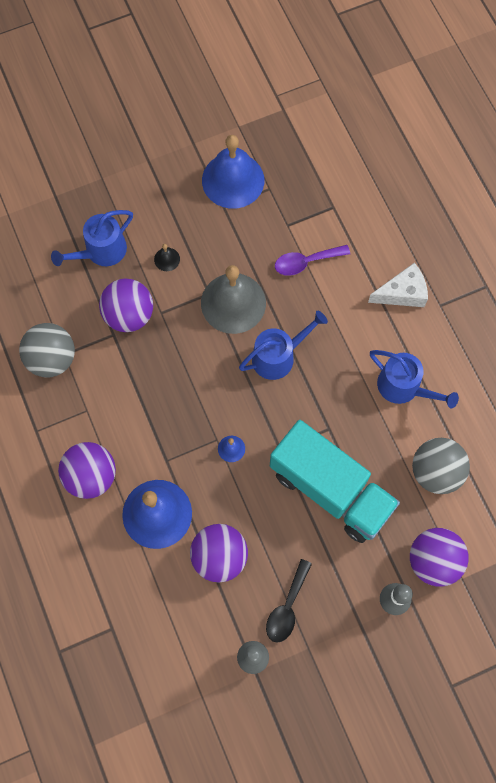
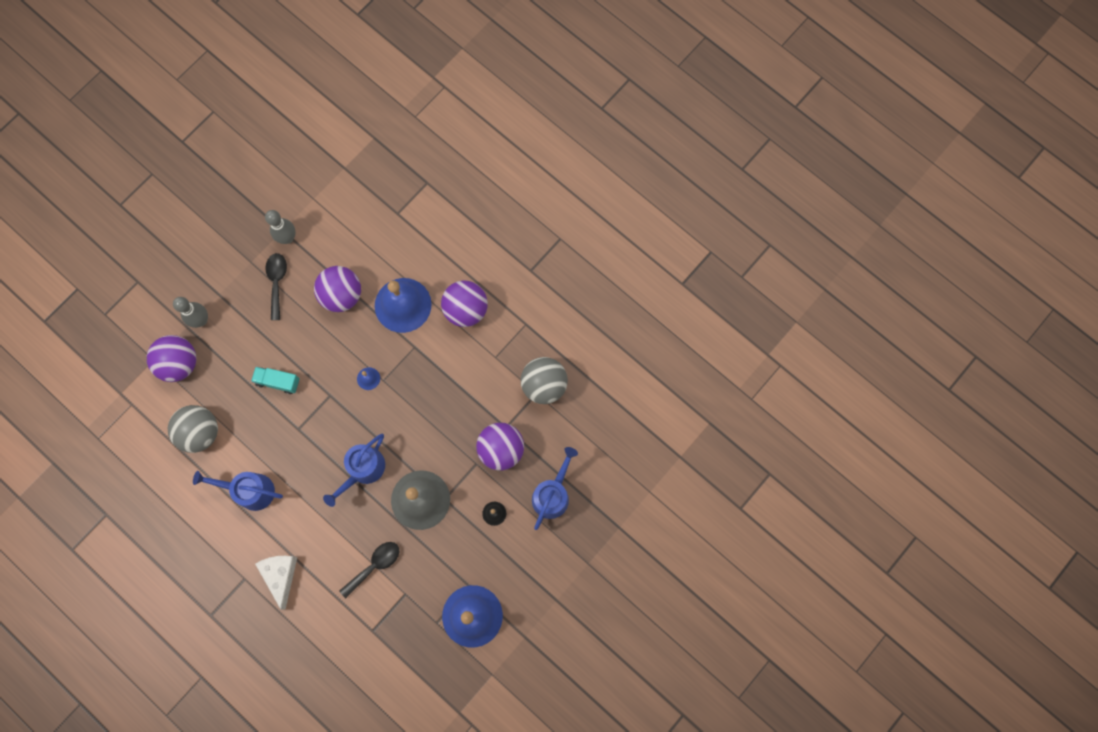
camera: 155 degrees right, 5 degrees up
(306, 262) = (374, 565): purple spoon -> black spoon
(330, 489) = (278, 382): turquoise truck -> turquoise truck, size x0.42
(402, 293) = (281, 575): white cheese -> white cheese turned 120 degrees clockwise

